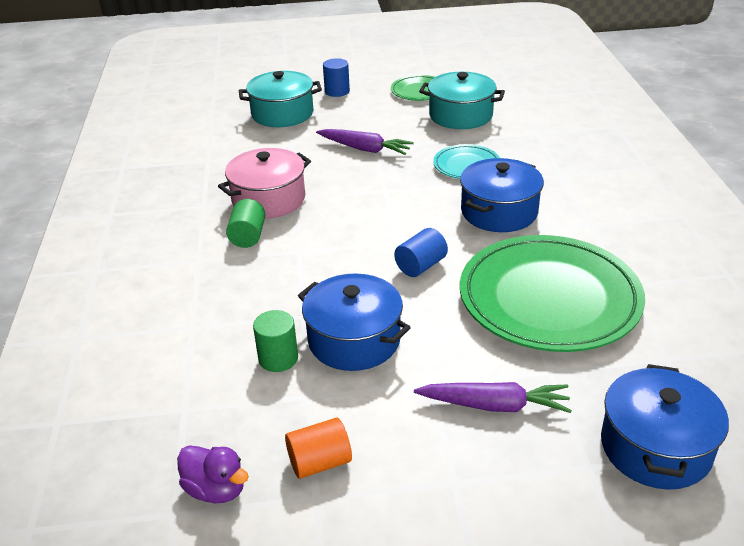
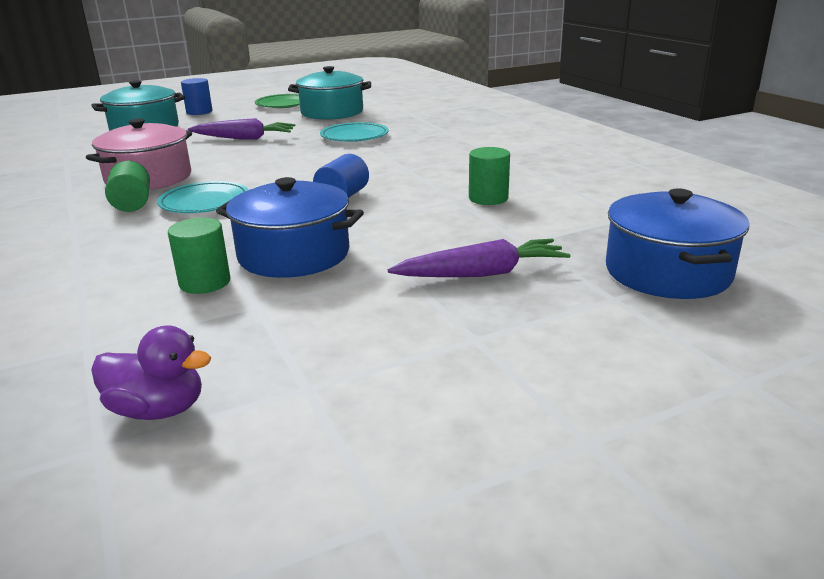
camera: 20 degrees left, 10 degrees down
(304, 247) = (204, 202): none -> turquoise plate
(320, 462) = (297, 355): orange cylinder -> none
(499, 212) = (403, 157): blue pot -> none
(549, 299) = (488, 198): green plate -> green cylinder

